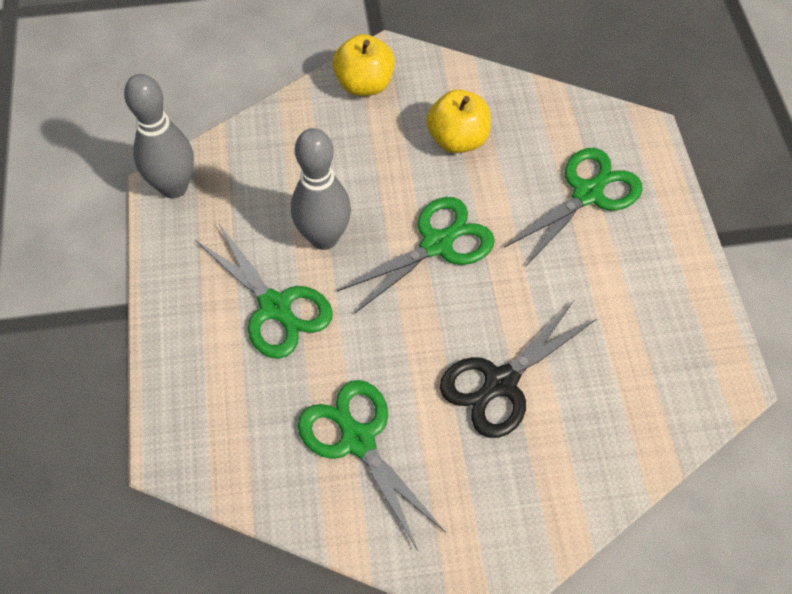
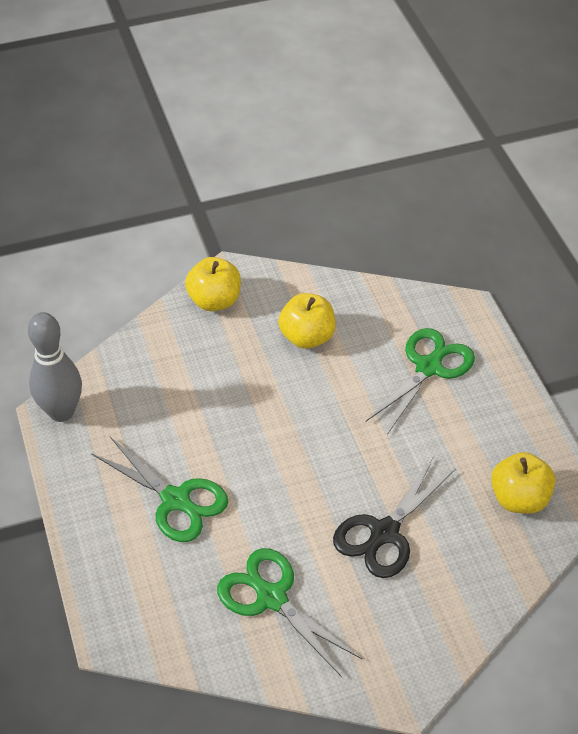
camera: 10 degrees left, 10 degrees down
(324, 238) = (206, 436): grey bowling pin -> none
(437, 244) = (307, 427): green scissors -> none
(664, 366) = (519, 499): none -> yellow apple

